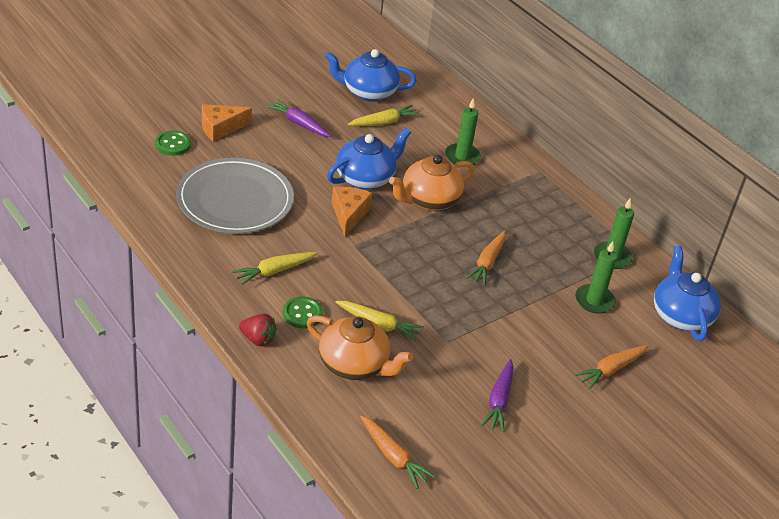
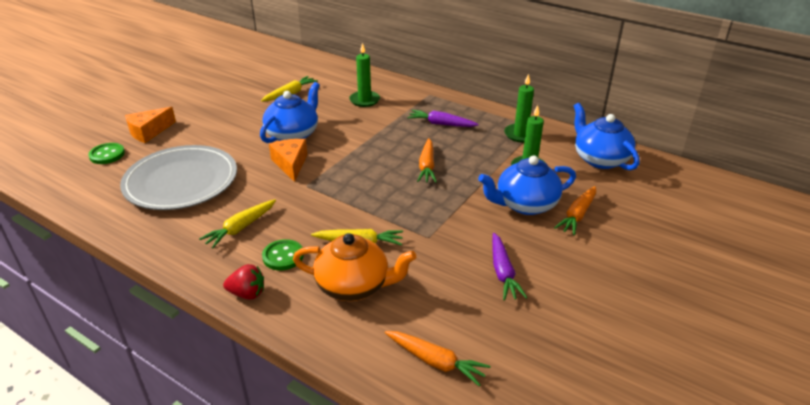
camera: 15 degrees left, 5 degrees down
(299, 123) = (218, 112): purple carrot -> purple carrot (441, 124)
(368, 92) = (268, 78): blue teapot -> blue teapot (525, 204)
(429, 200) = (354, 135): orange teapot -> none

